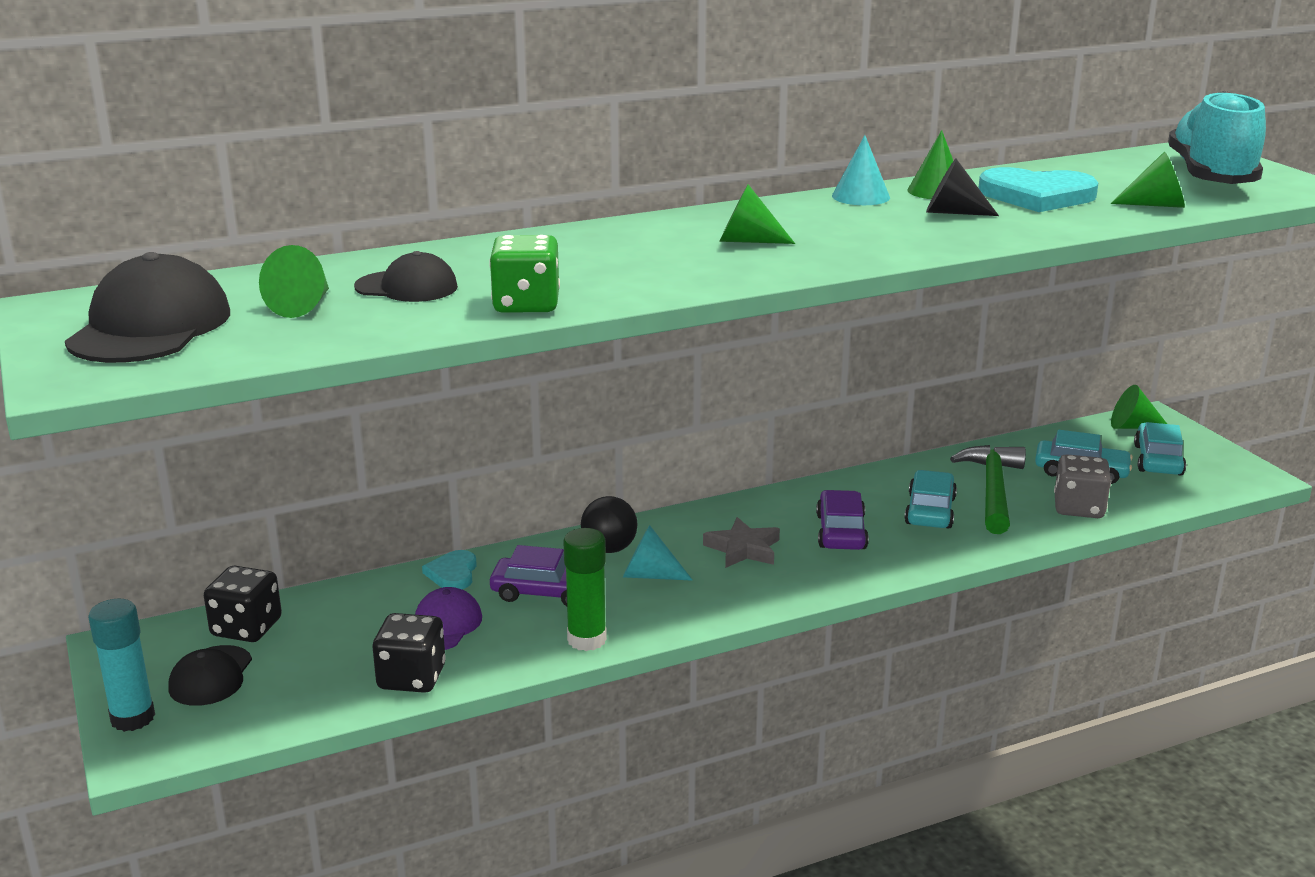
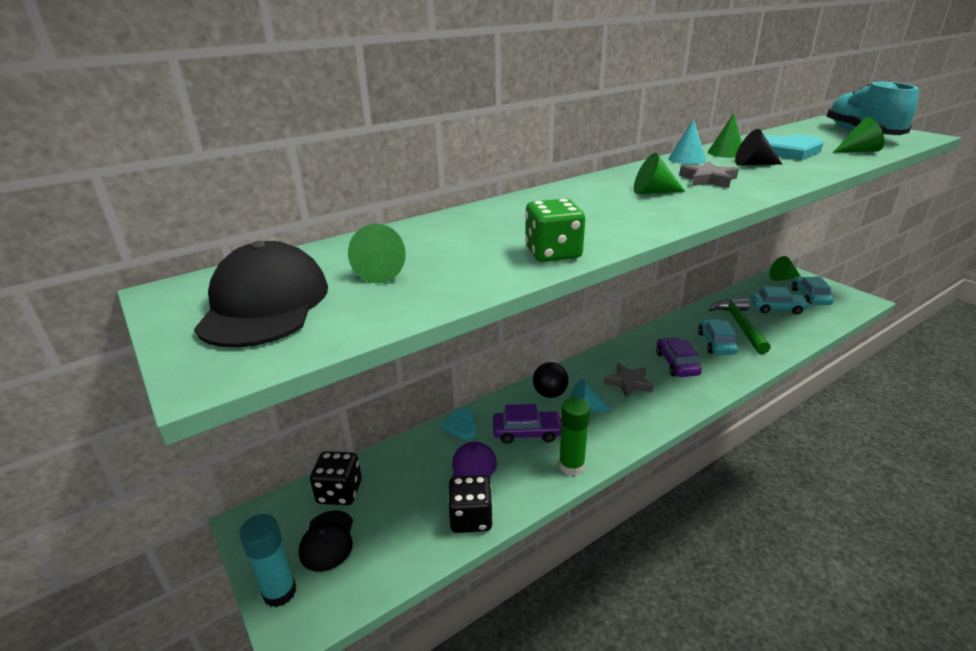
camera: 10 degrees left, 5 degrees up
(406, 287) = (452, 247): black cap -> none
(851, 229) = (708, 179): none -> grey star
(1078, 508) = (792, 331): grey dice -> none

